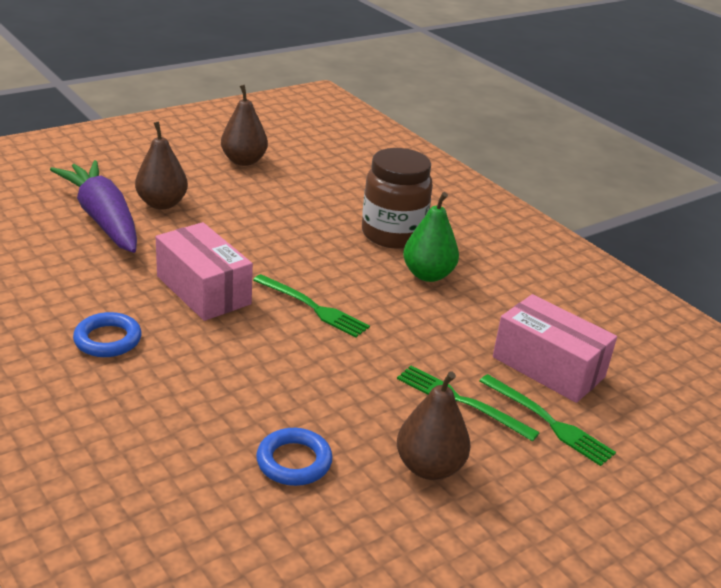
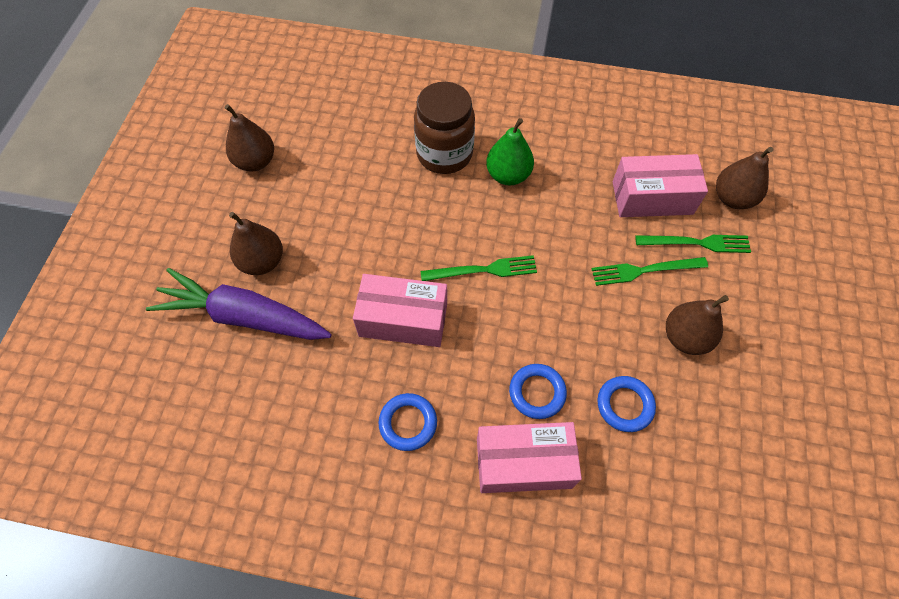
camera: 40 degrees left, 30 degrees up
(148, 425) = (523, 463): none -> pink box
(232, 398) = (537, 392): none -> blue ring
(641, 421) = (732, 198): none -> brown pear

